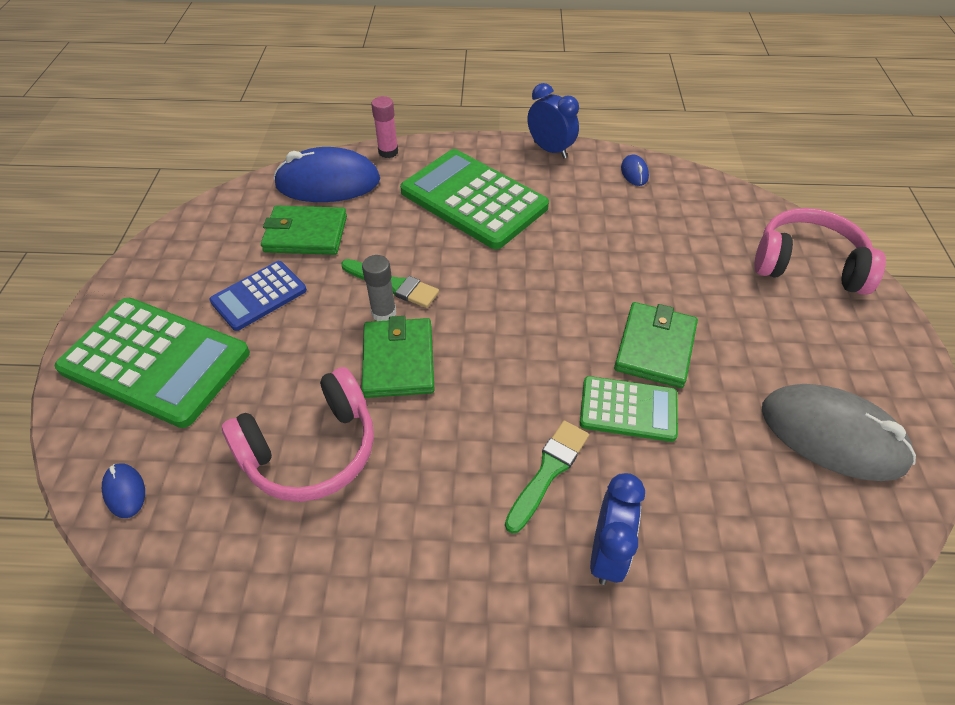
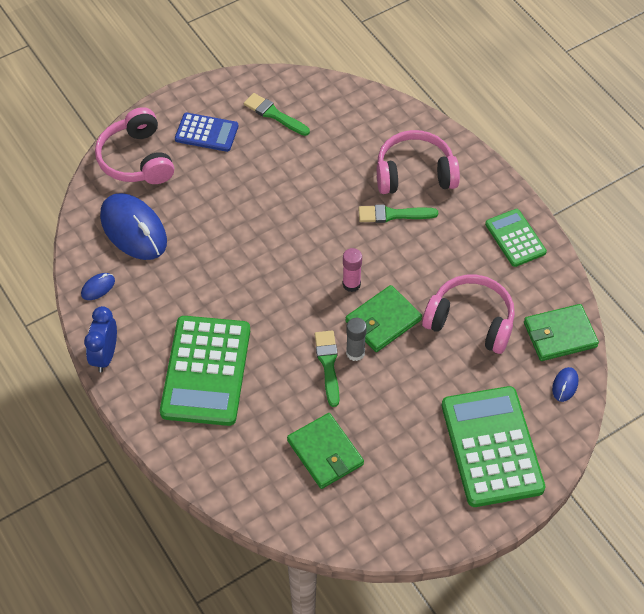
camera: 125 degrees left, 5 degrees up
(259, 296) = (400, 434): blue calculator -> blue calculator (206, 133)
(328, 183) = (260, 483): blue mouse -> blue mouse (133, 230)
(388, 152) = (190, 468): pink glue stick -> pink glue stick (351, 284)
(607, 552) = (415, 174): blue clock -> pink headphones
(628, 409) = (326, 199): green calculator -> green calculator (515, 238)
(655, 347) = (271, 206): green wallet -> green wallet (560, 334)
(832, 436) = (274, 114): grey mouse -> green brush

